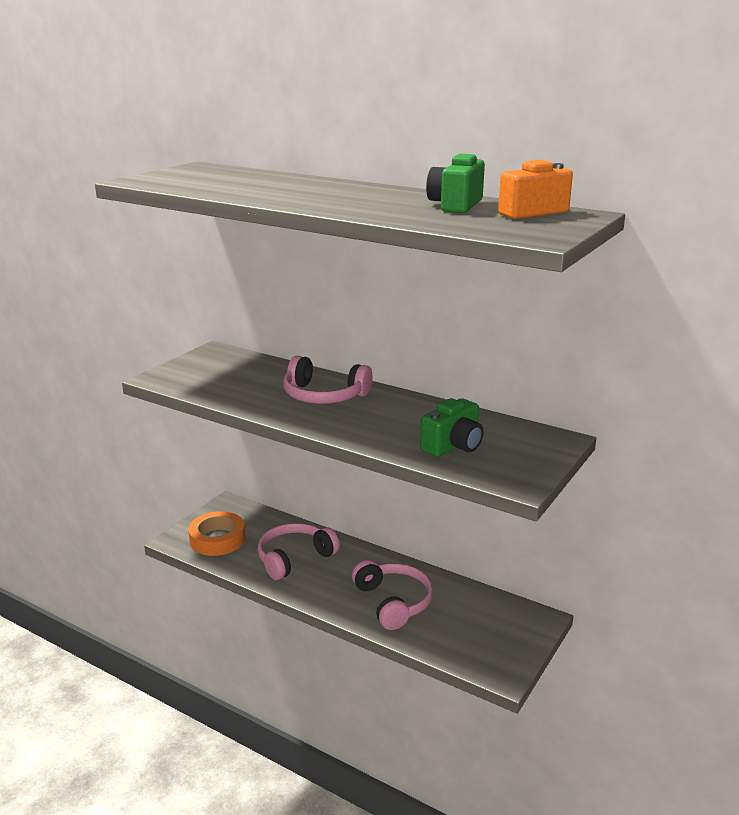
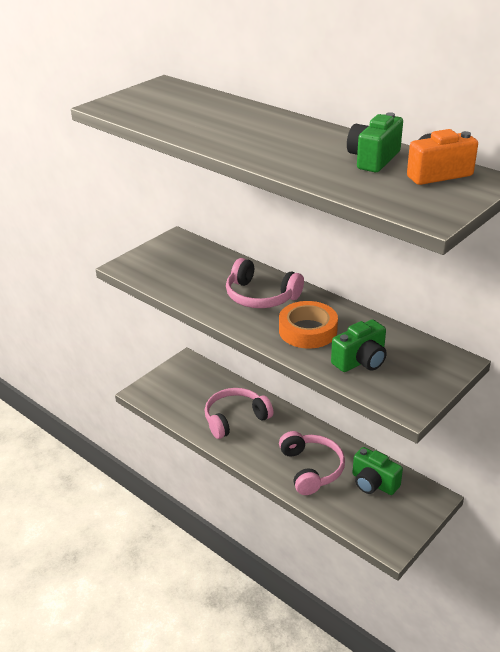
camera: 10 degrees right, 10 degrees up
(217, 539) = (174, 394): orange tape -> orange tape (307, 330)
(468, 610) = (373, 483): none -> green camera

